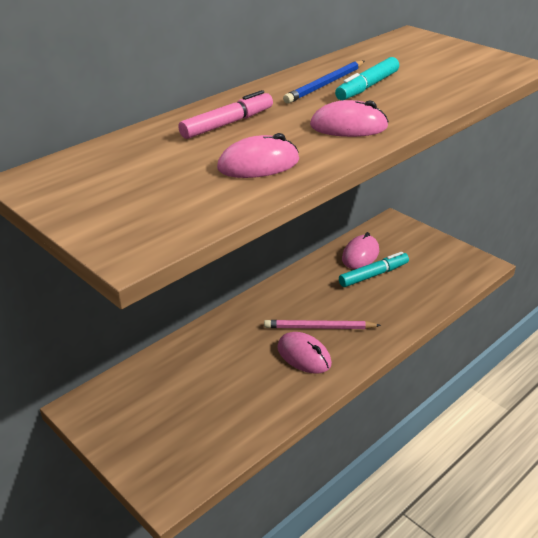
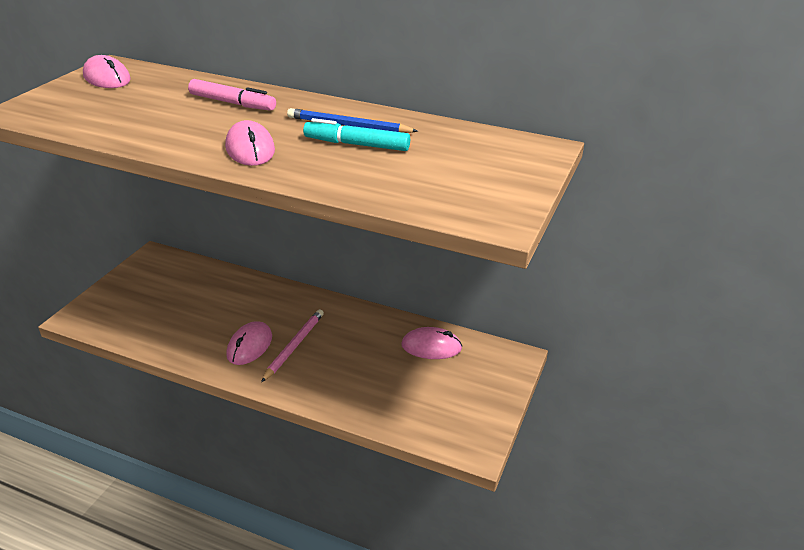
camera: 65 degrees right, 0 degrees up
(258, 164) = (156, 126): pink mouse -> pink mouse (107, 78)
(319, 328) = (294, 346): pink pencil -> pink pencil turned 45 degrees clockwise
(373, 275) = (400, 363): turquoise marker -> none

